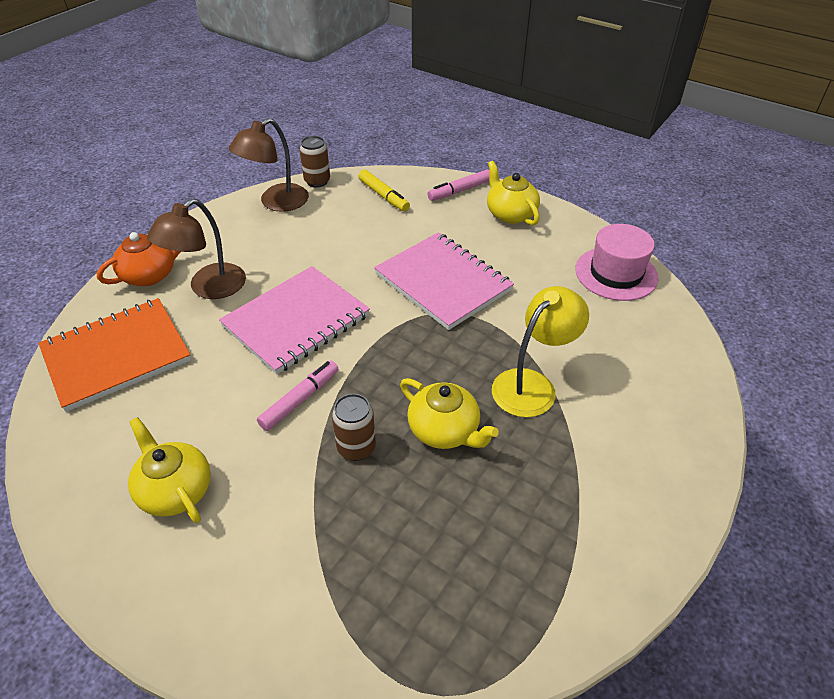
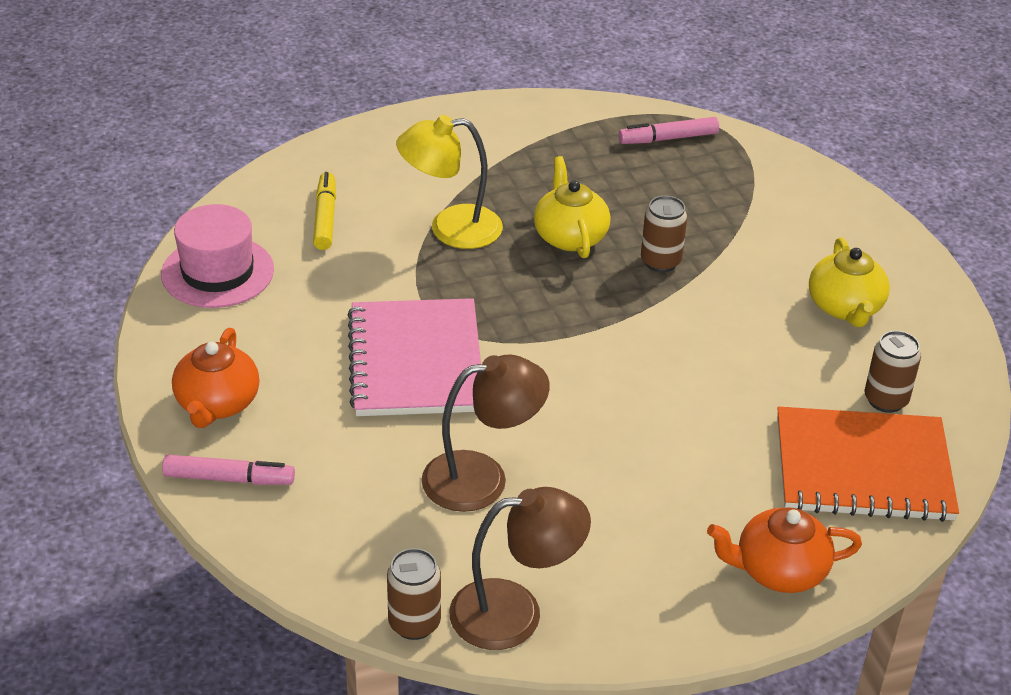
camera: 145 degrees left, 5 degrees down
(113, 416) = (885, 400): none -> brown can
(209, 288) = (708, 505): brown lamp -> brown lamp (482, 478)
(296, 321) = (627, 403): pink notebook -> none
(300, 400) = (683, 323): pink marker -> pink marker (668, 138)
(384, 196) = (344, 532): yellow marker -> yellow marker (325, 218)
(510, 214) = (217, 404): yellow teapot -> orange teapot

